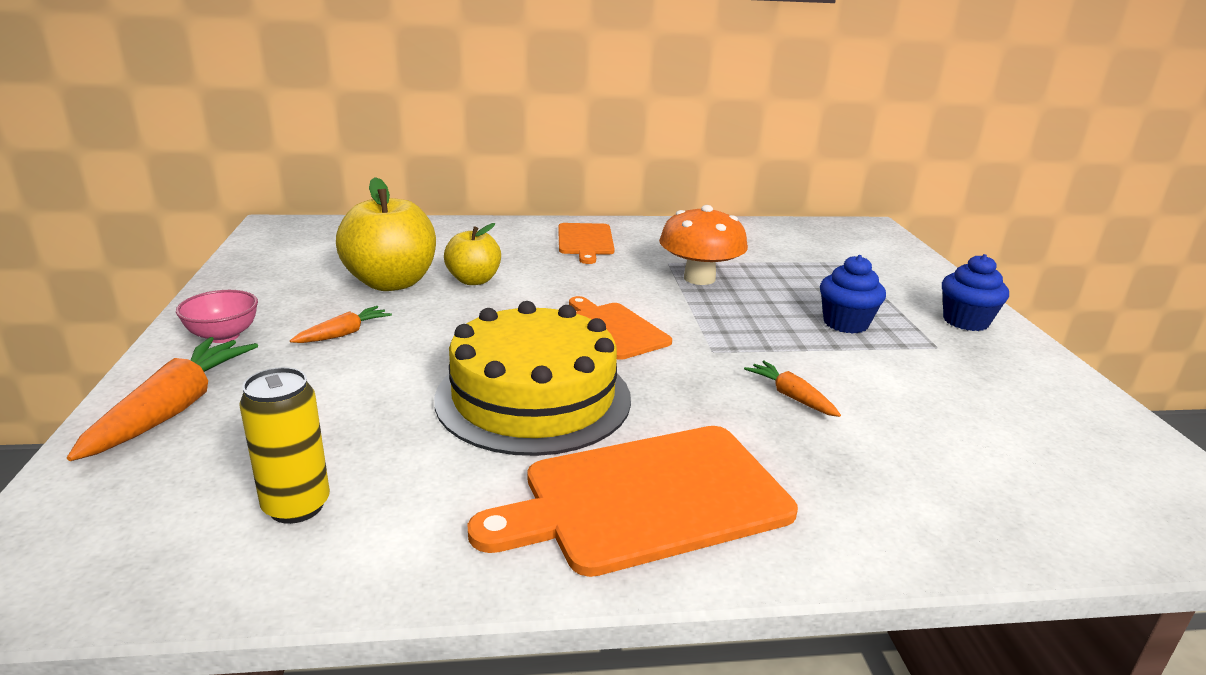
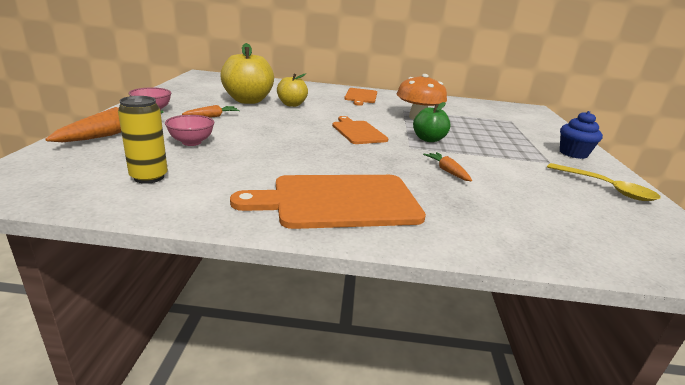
camera: 10 degrees right, 0 degrees up
(335, 406) = (191, 142): none -> pink bowl
(533, 397) = (298, 152): yellow cake -> none
(735, 327) = (428, 139): none -> green apple
(845, 323) = (496, 145): blue cupcake -> none
(1036, 389) = (606, 188): none -> yellow spoon

